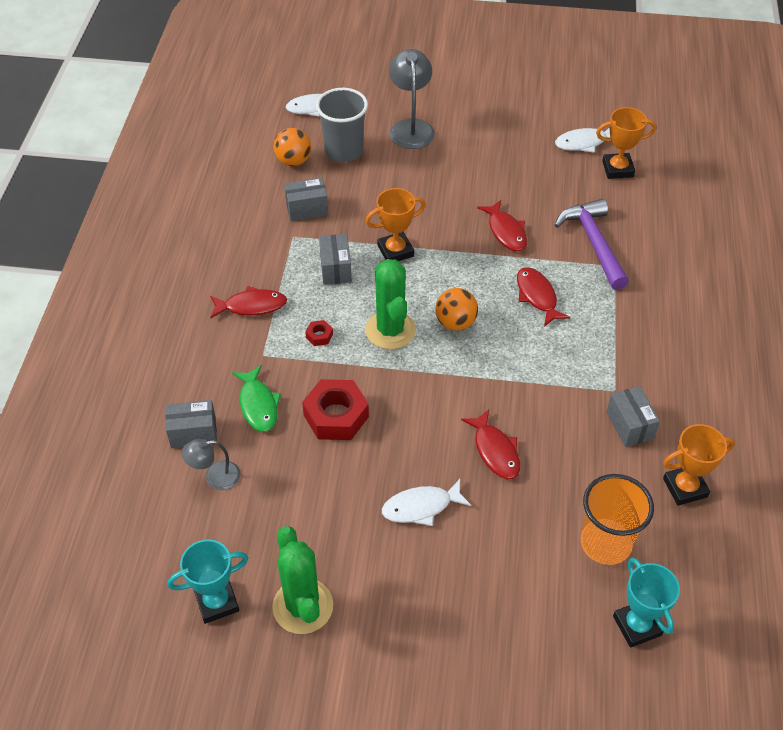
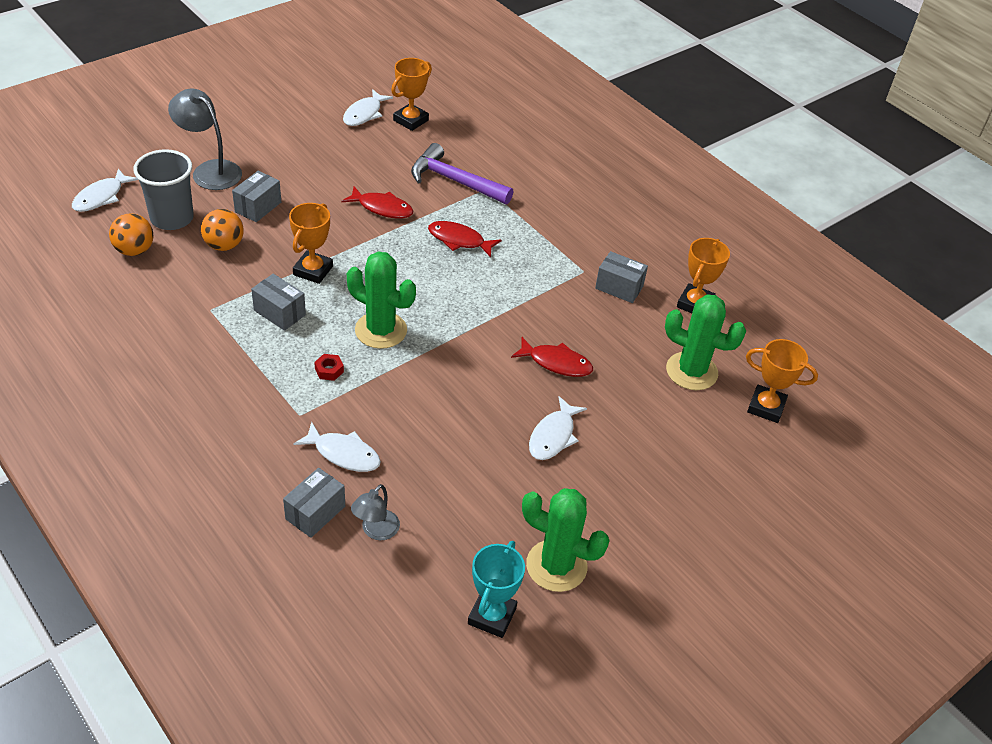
camera: 50 degrees left, 5 degrees down
(252, 306) = (242, 384): red fish -> none
(258, 405) = (343, 454): green fish -> white fish
(307, 209) = (196, 281): grey box -> grey box (258, 207)
(336, 416) = (415, 419): red nut -> none
(455, 323) = (423, 294): orange ball -> orange ball (224, 245)
(605, 543) = (691, 371): orange cup -> green cactus
(637, 625) = (766, 407): turquoise trophy -> orange trophy

